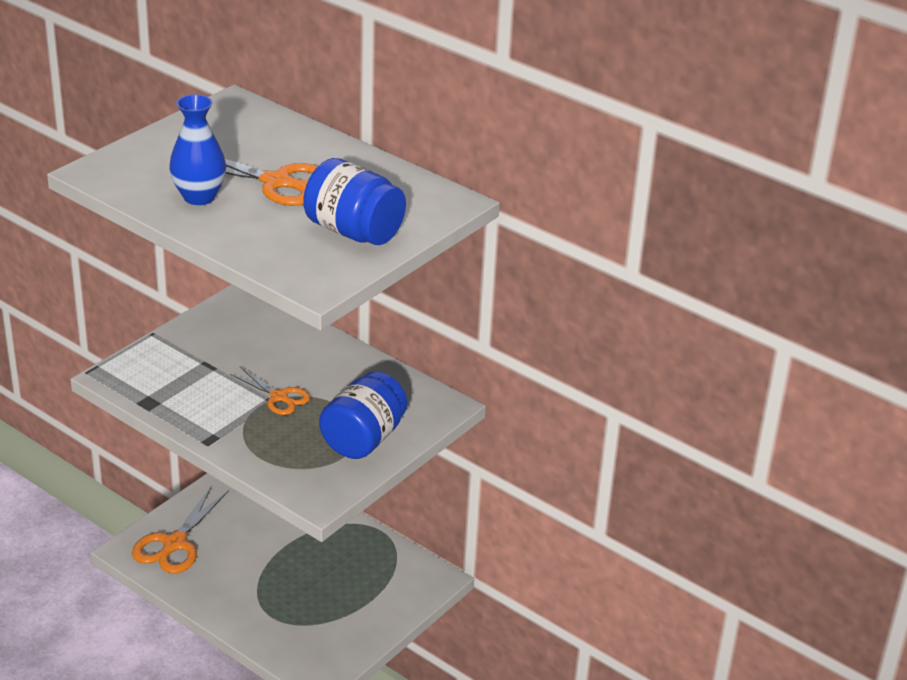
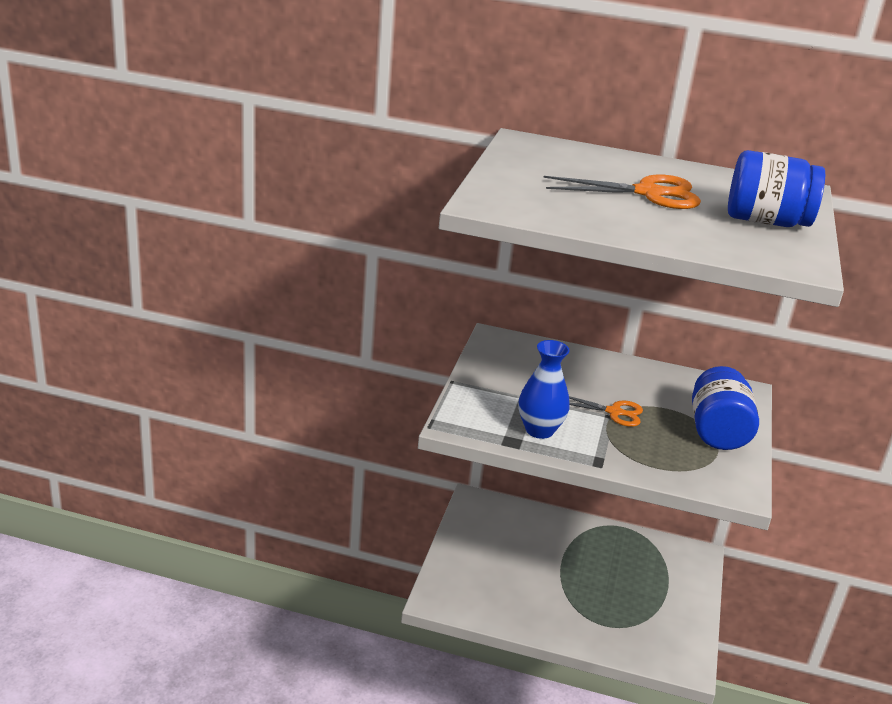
camera: 25 degrees left, 5 degrees down
(174, 543) = (470, 583): orange scissors -> none
(199, 197) = (603, 212): blue vase -> blue vase (539, 430)

